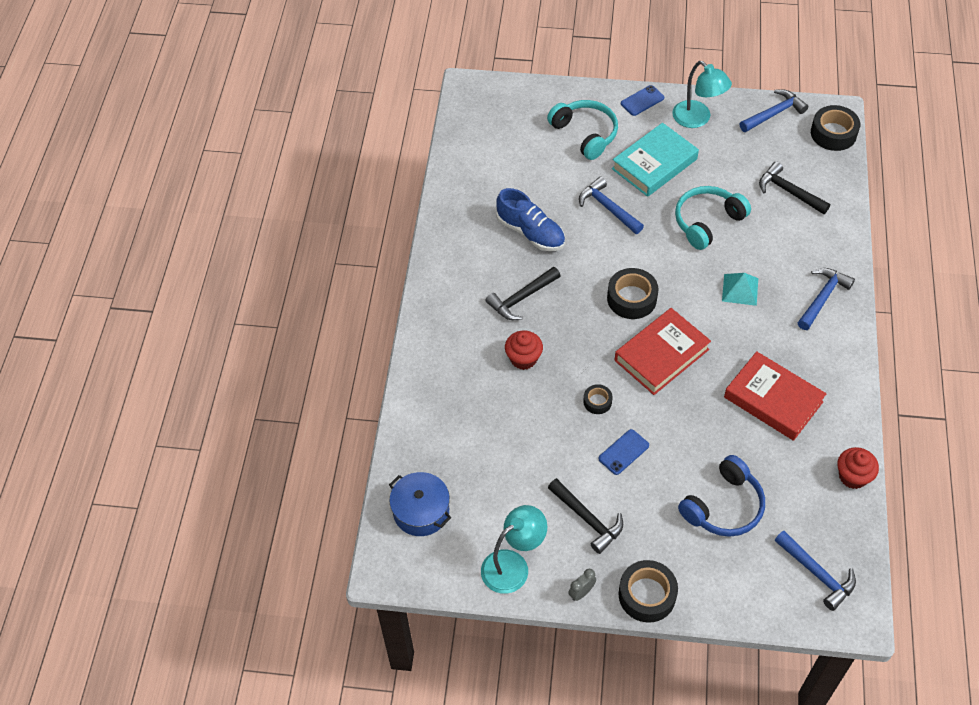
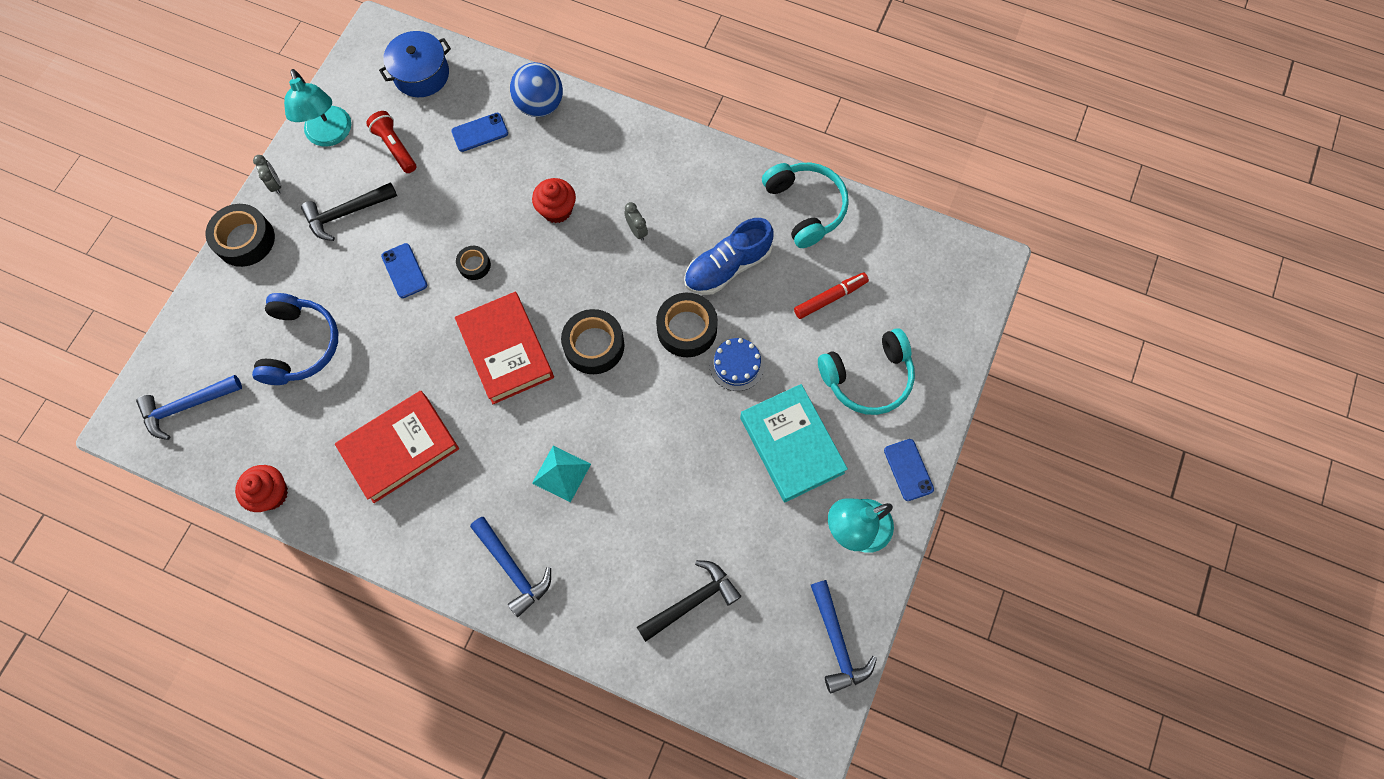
camera: 105 degrees right, 15 degrees up
(424, 403) = (540, 105): none -> blue ball
(468, 441) = (480, 132): none -> blue phone
(507, 504) = (395, 147): none -> red flashlight
(522, 298) = (637, 231): black hammer -> grey clock
(531, 166) = (830, 298): none -> red marker
(608, 208) = (736, 364): blue hammer -> blue cake
(707, 222) = (676, 475): turquoise headphones -> turquoise headphones (805, 207)
(723, 506) = (300, 345): blue headphones -> blue headphones turned 150 degrees counterclockwise
(833, 133) = (776, 713): black tape -> black tape (687, 329)

